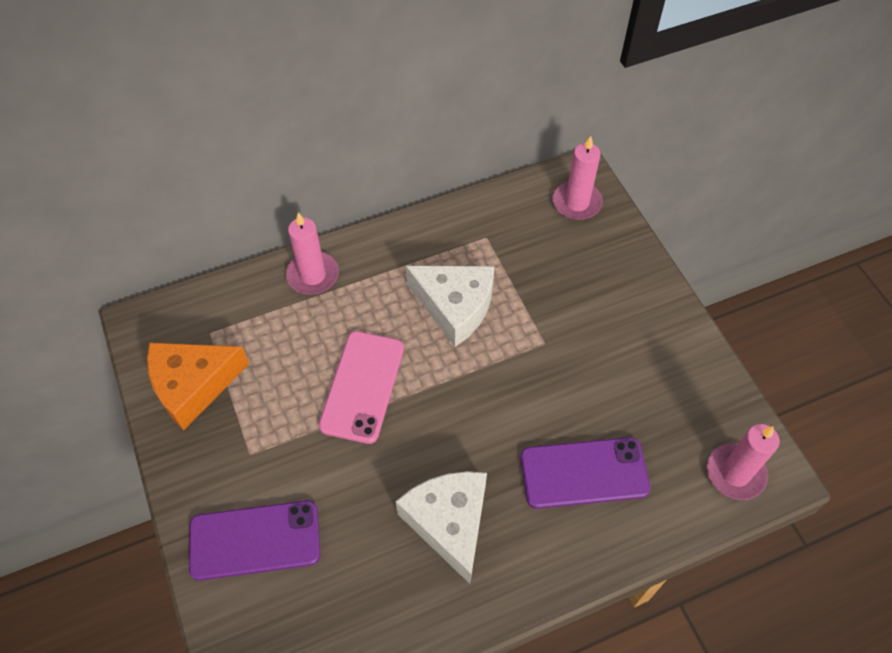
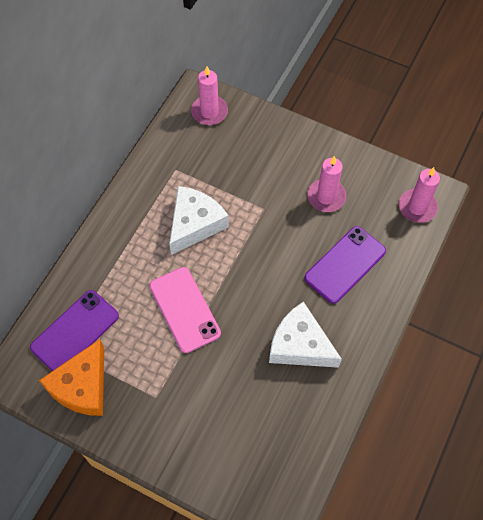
camera: 40 degrees left, 5 degrees up
(255, 540) = (205, 439): purple phone -> purple phone (75, 331)
(313, 275) = (92, 267): pink candle -> pink candle (326, 197)
(455, 306) = (195, 224): white cheese -> white cheese turned 45 degrees counterclockwise

